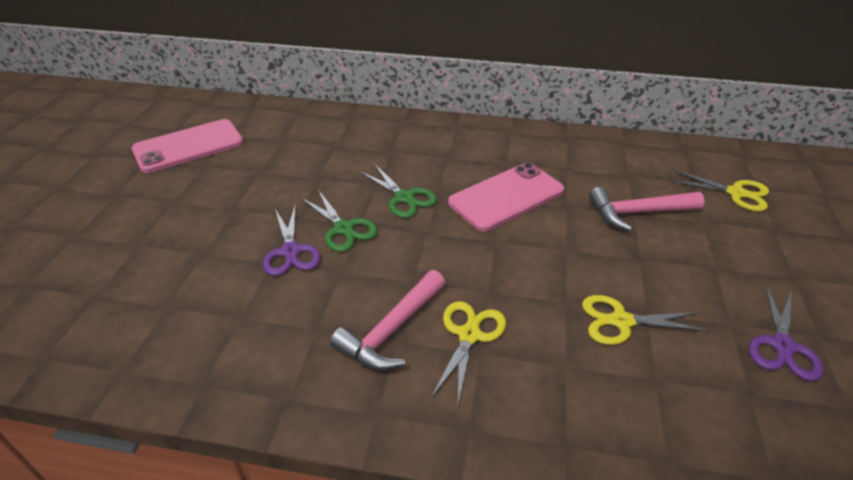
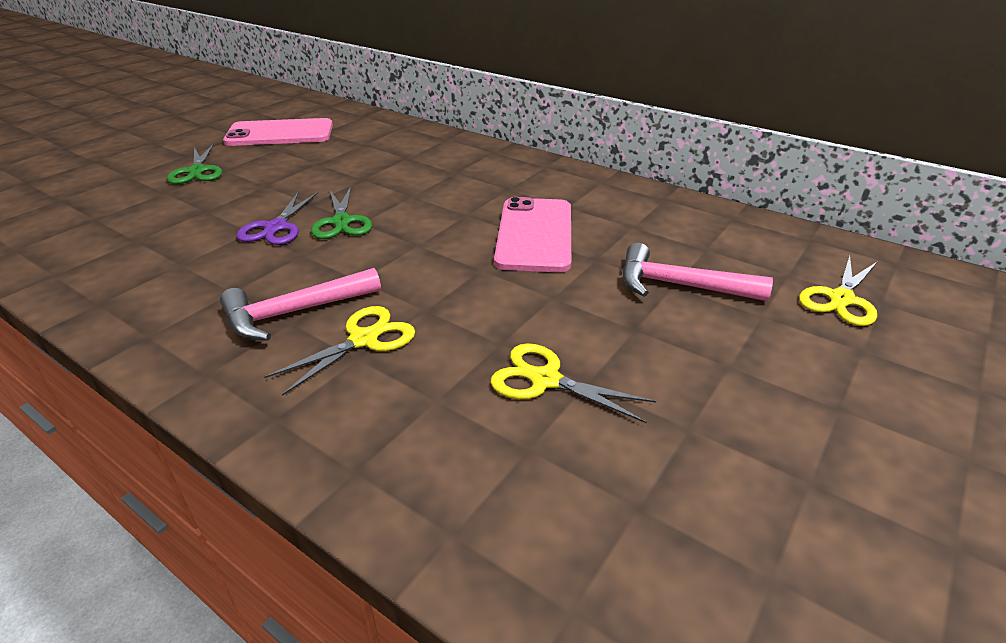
camera: 25 degrees right, 5 degrees down
(404, 198) = (426, 211): green scissors -> green scissors (197, 171)
(506, 197) = (534, 235): pink phone -> pink phone turned 75 degrees counterclockwise
(736, 193) = (841, 299): yellow scissors -> yellow scissors turned 75 degrees clockwise
(782, 346) = (740, 474): purple scissors -> none

